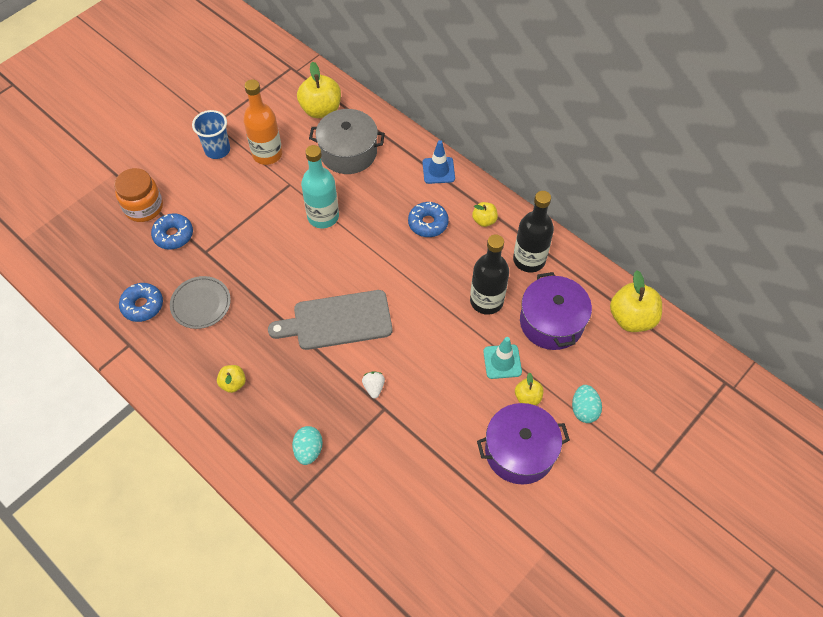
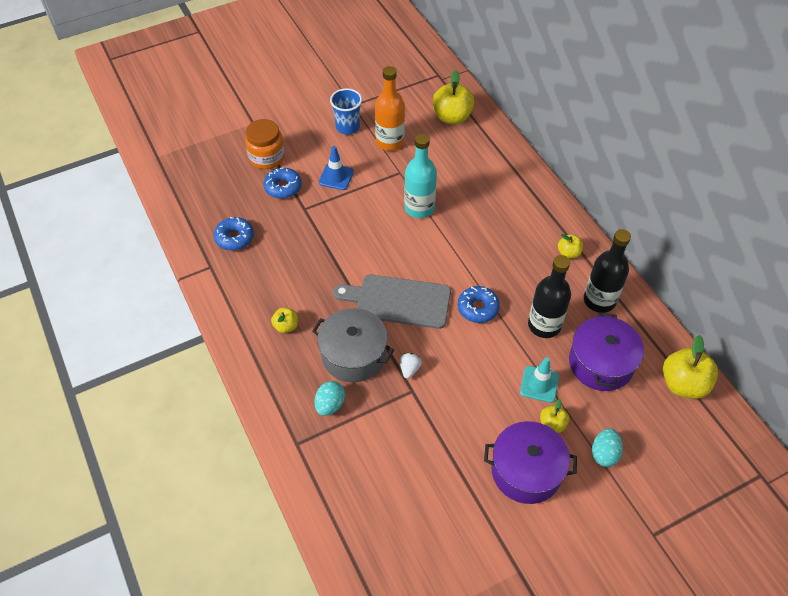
camera: 20 degrees right, 5 degrees down
(201, 304) = (284, 251): grey plate -> none
(348, 152) = (463, 159): grey pot -> grey pot (353, 355)
(428, 223) = (514, 240): blue donut -> blue donut (478, 308)
(438, 170) = (541, 197): blue traffic cone -> blue traffic cone (336, 177)

